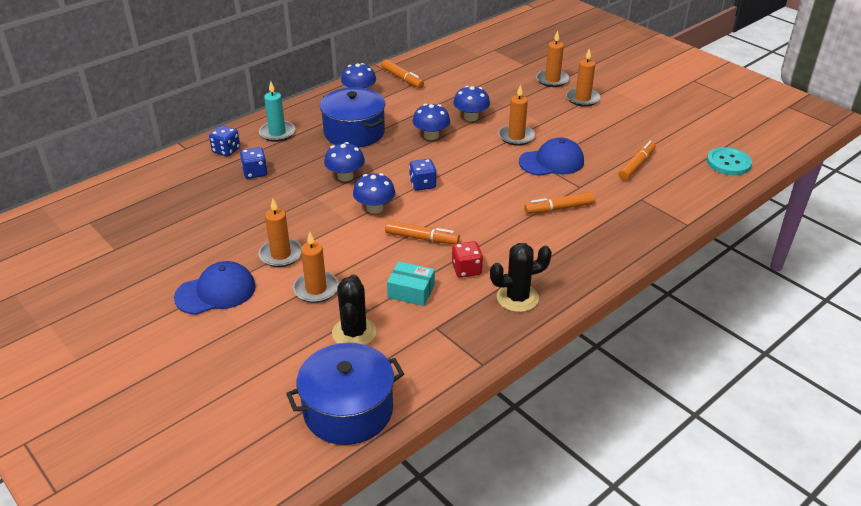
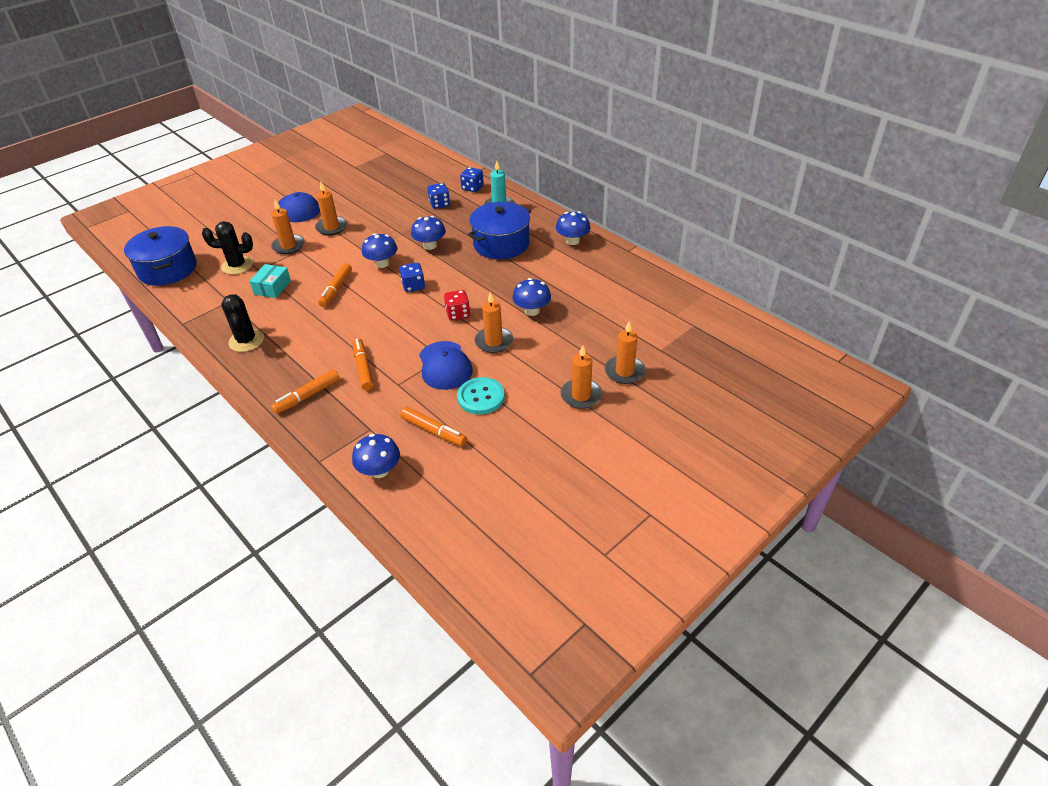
camera: 90 degrees right, 5 degrees up
(402, 78) = (608, 264): orange marker -> orange marker (307, 396)
(431, 136) = (495, 287): blue mushroom -> blue mushroom (379, 470)
(466, 269) = (289, 313): red dice -> red dice (458, 314)
(728, 163) = (433, 517): turquoise button -> turquoise button (481, 397)

